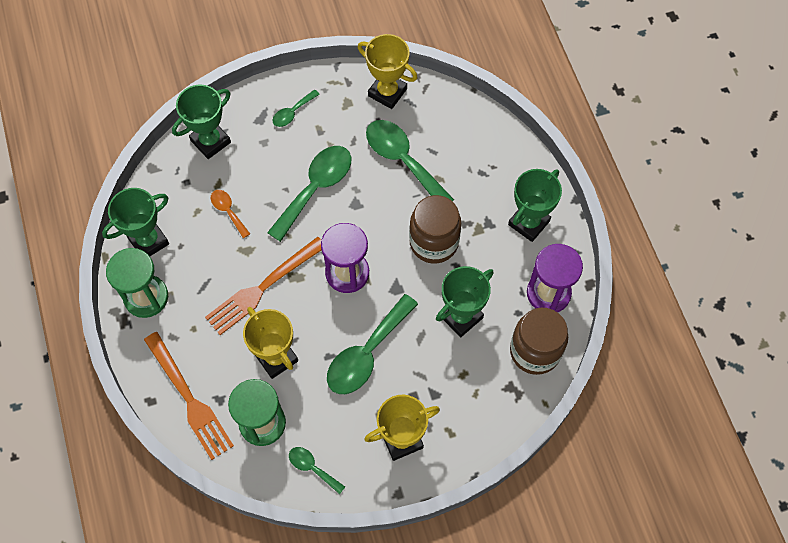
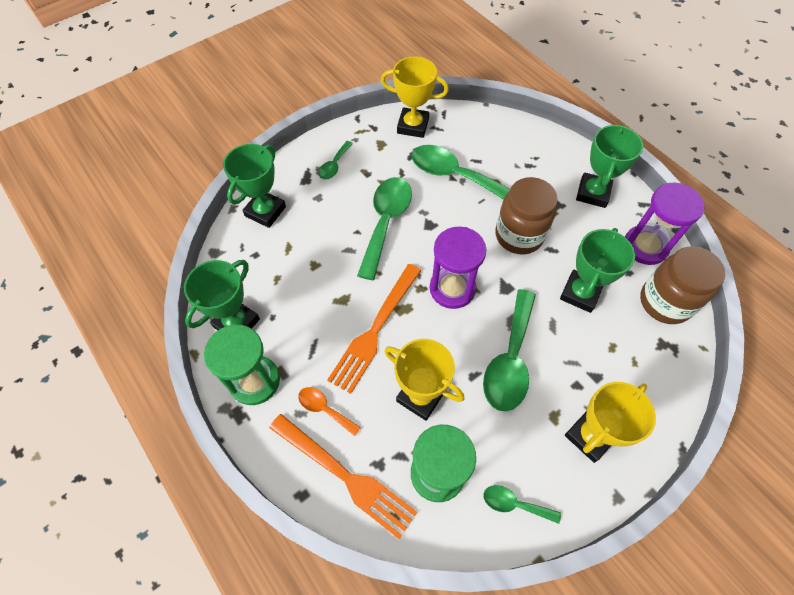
camera: 20 degrees left, 5 degrees down
(228, 211) = (308, 268): orange spoon -> orange spoon (324, 409)

